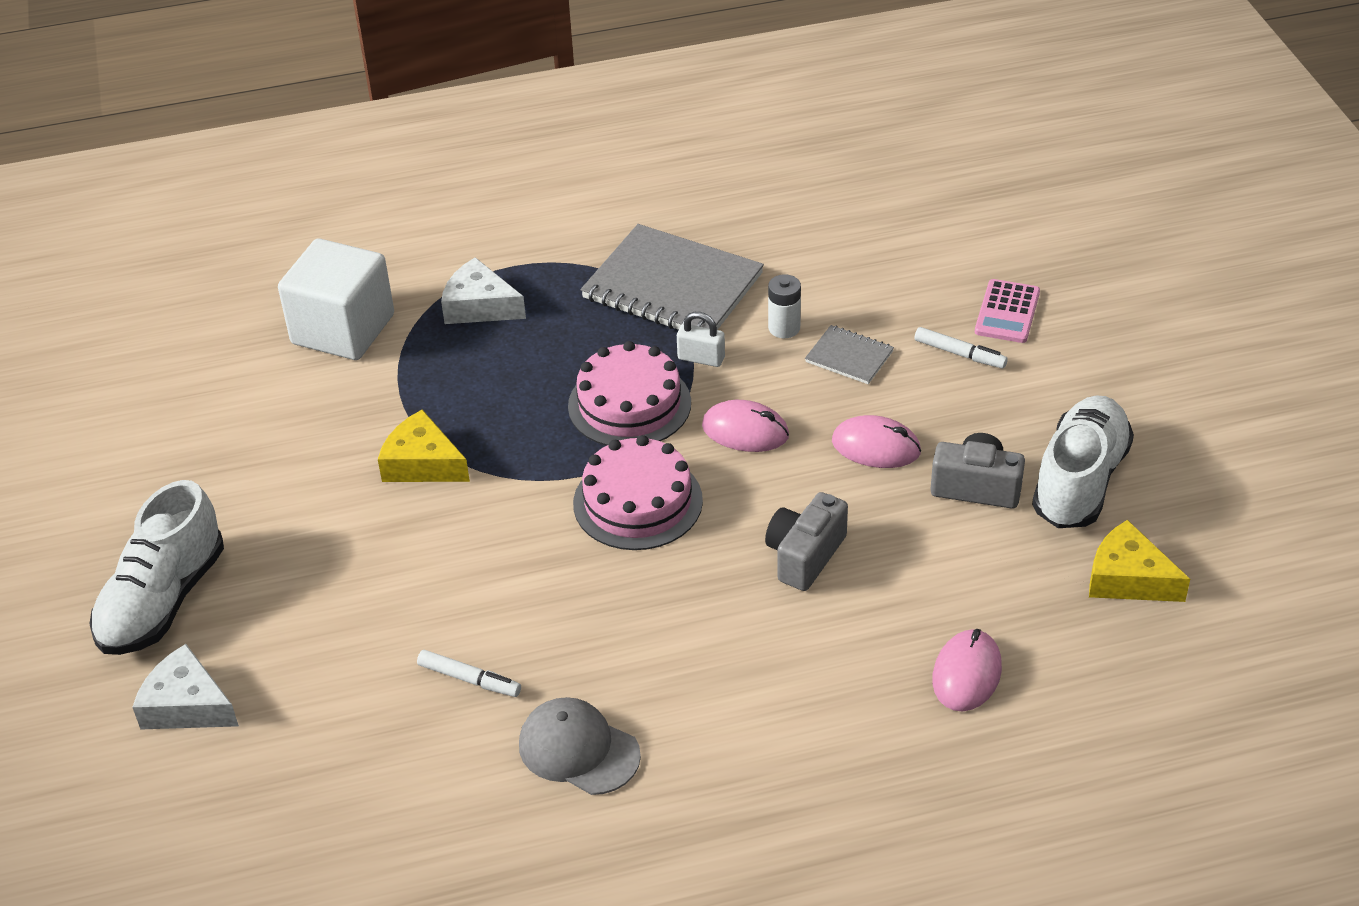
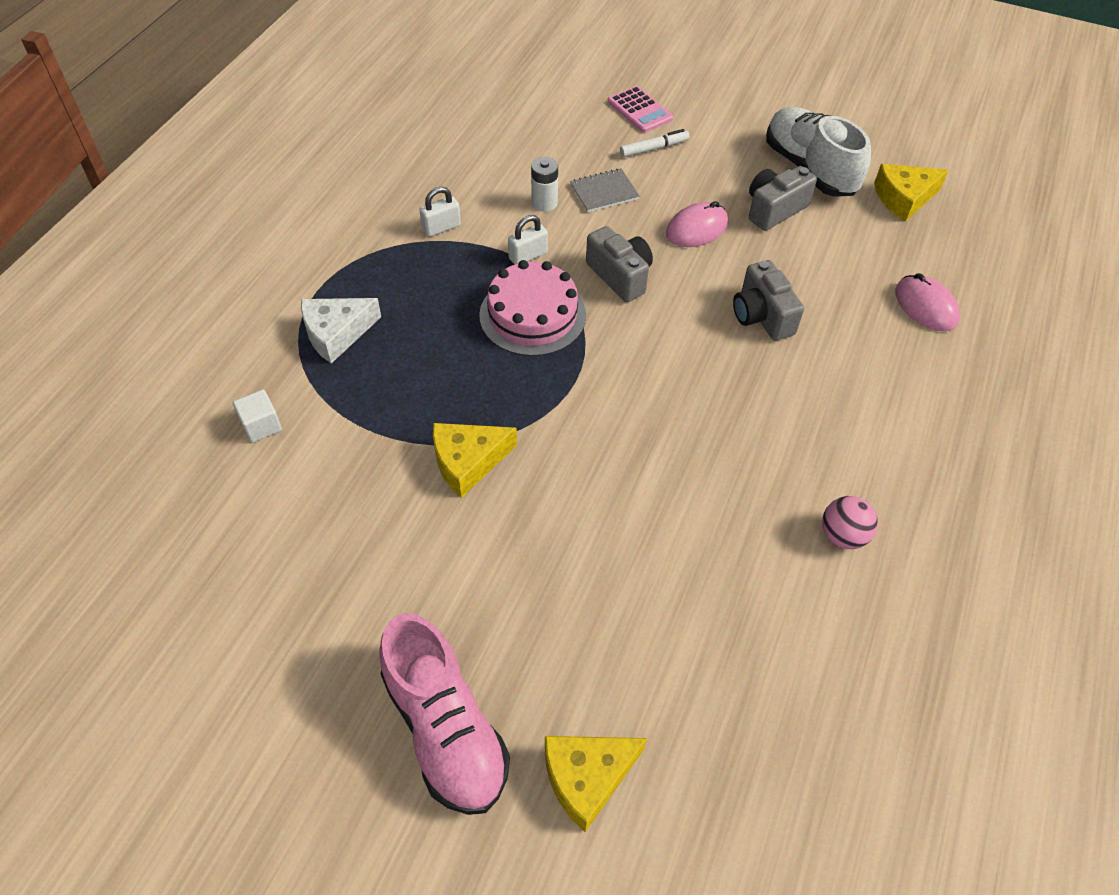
camera: 55 degrees left, 10 degrees up
(163, 600) = (445, 729): white shoe -> pink shoe
(187, 705) = (587, 777): white cheese -> yellow cheese
(343, 329) = (261, 426): white cube -> white cube, size x0.42
(469, 679) = (722, 561): white marker -> none
(578, 750) = (843, 535): grey cap -> pink ball
(638, 502) = (632, 366): pink cake -> none
(672, 286) = (441, 227): grey notebook -> white padlock
(745, 431) = (620, 276): pink mouse -> grey camera

